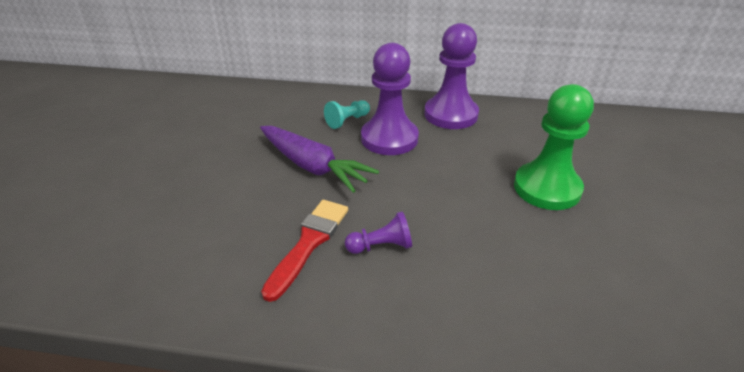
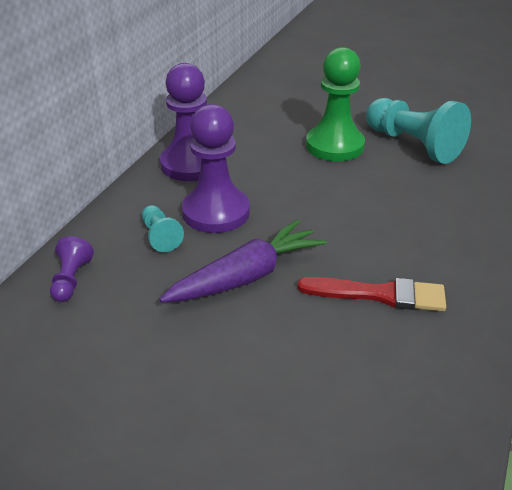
camera: 75 degrees left, 0 degrees up
(309, 243) = (379, 294): red brush -> red brush turned 150 degrees clockwise
(381, 246) = (392, 248): purple pawn -> purple pawn (71, 280)
(602, 250) = (413, 145): none -> turquoise pawn

